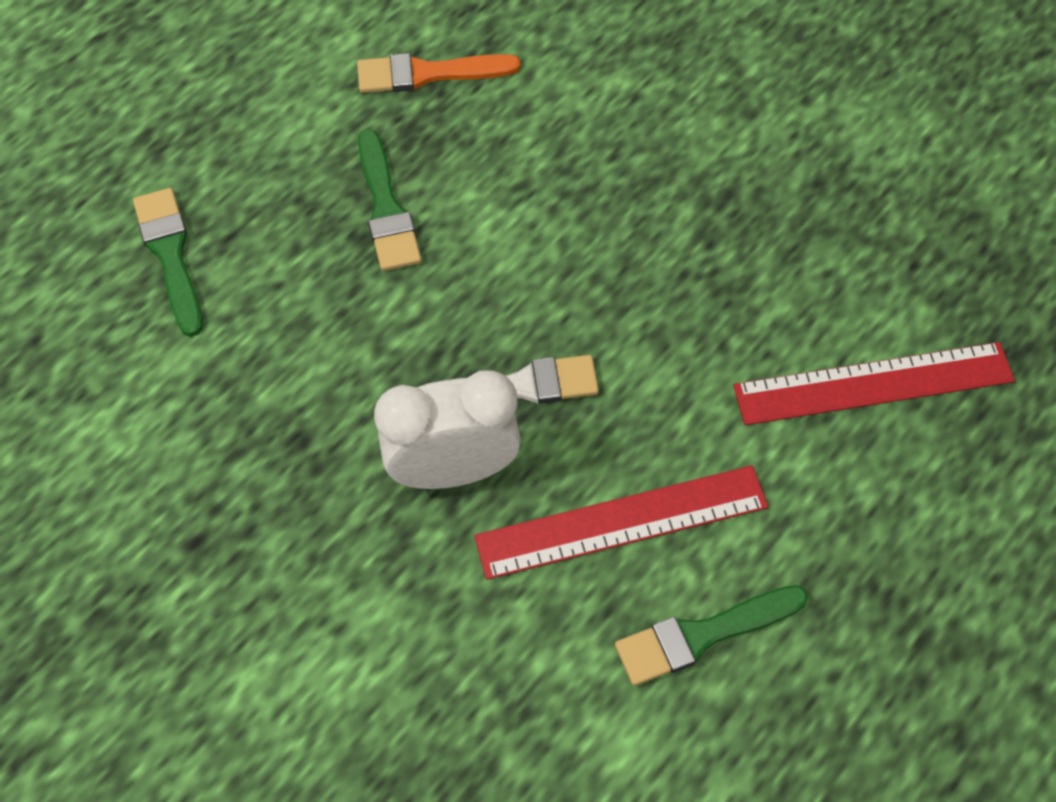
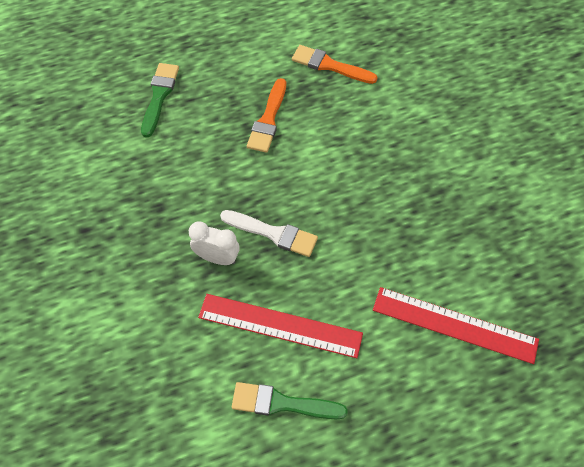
camera: 30 degrees right, 0 degrees up
(386, 208) = (268, 119): green brush -> orange brush
(453, 470) = (217, 257): white clock -> white clock, size x0.65

